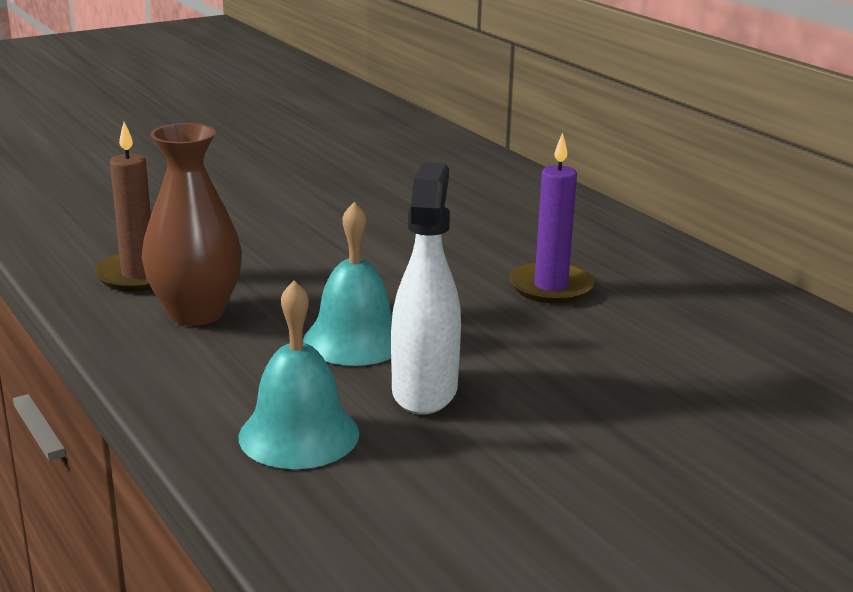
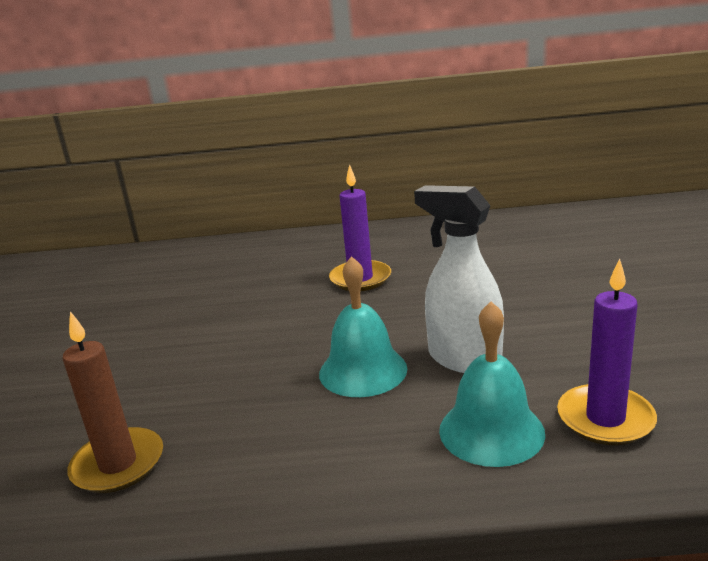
camera: 55 degrees left, 0 degrees up
(196, 313) = (236, 443): brown vase -> none
(370, 501) = (605, 419): none -> purple candle

